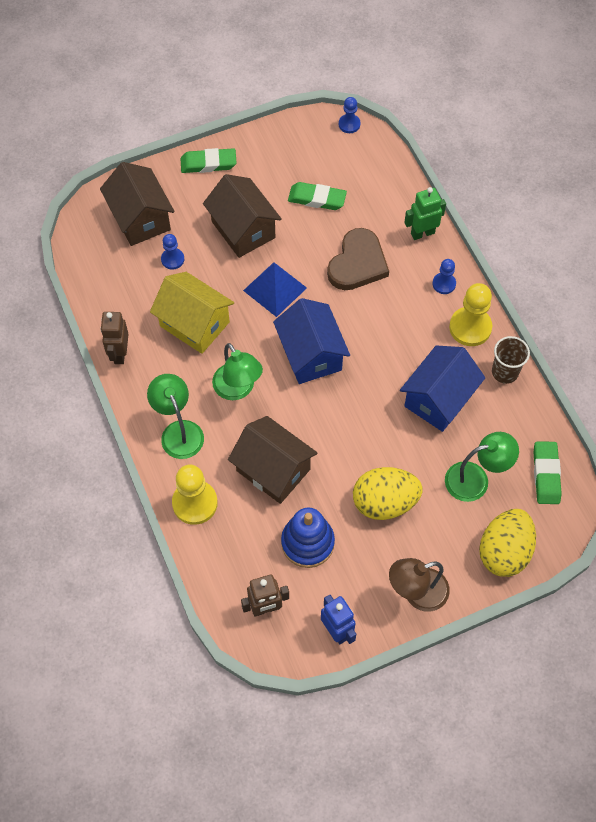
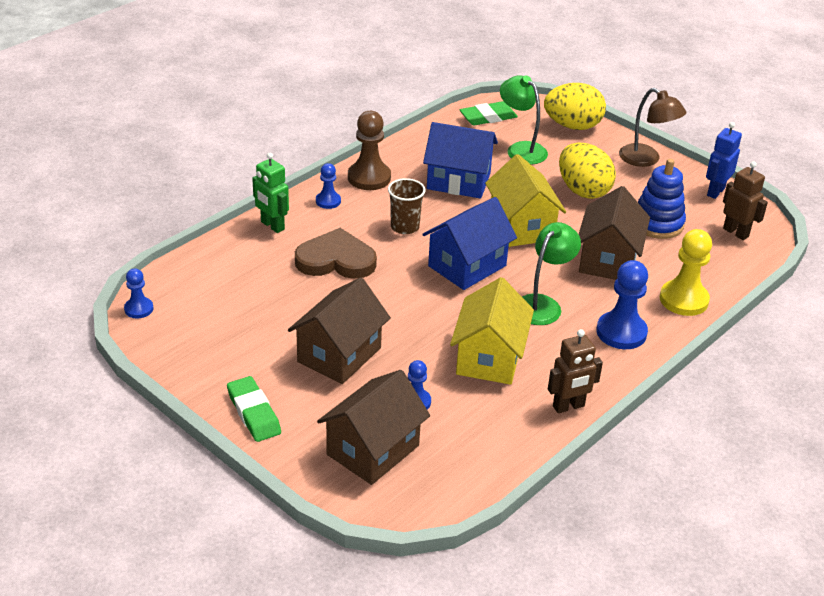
camera: 115 degrees left, 25 degrees down
(179, 431) = (621, 332): green lamp -> blue pawn
(275, 289) = (405, 310): blue pyramid -> none
(317, 199) = (264, 308): green eraser -> none
(348, 421) = (521, 226): none -> yellow house
(470, 327) = (369, 177): yellow pawn -> brown pawn
(505, 372) = (404, 152): brown cup -> brown cup (405, 227)

